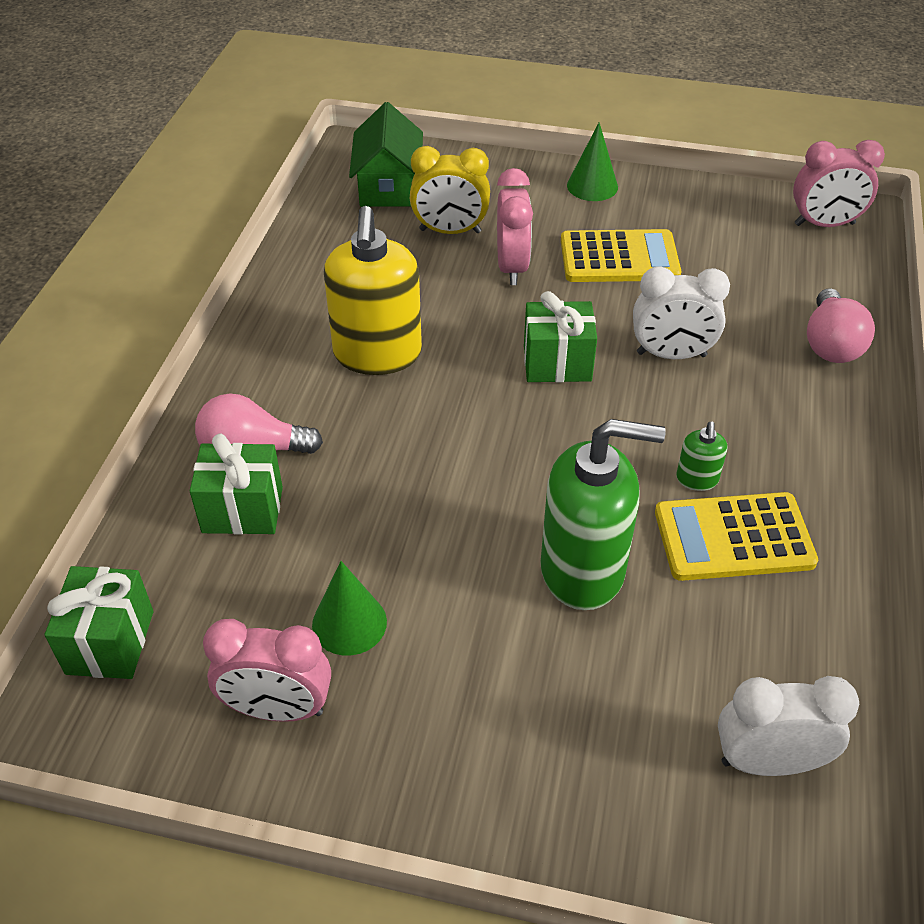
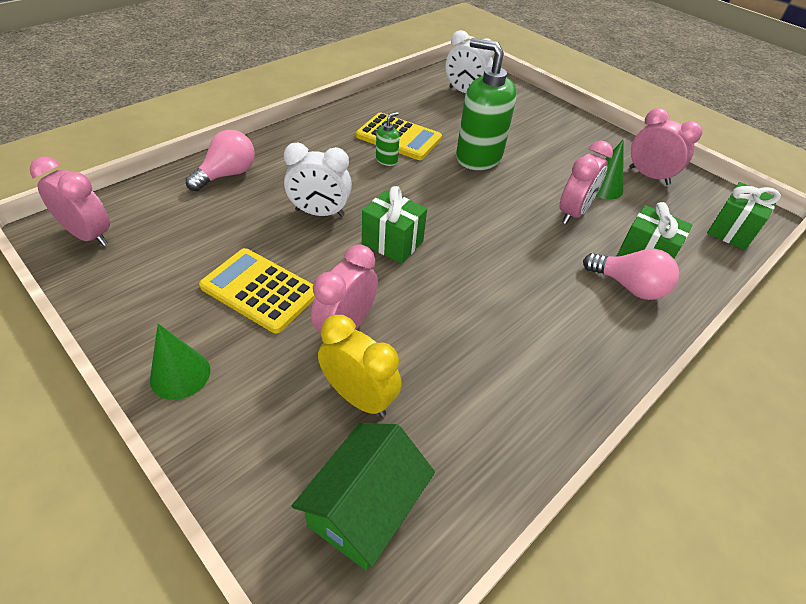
camera: 150 degrees left, 0 degrees up
(372, 534) = (573, 213): none -> pink clock
(377, 354) = (508, 310): yellow soap dispenser -> none
(671, 355) = (320, 213): white clock -> white clock turned 150 degrees clockwise

